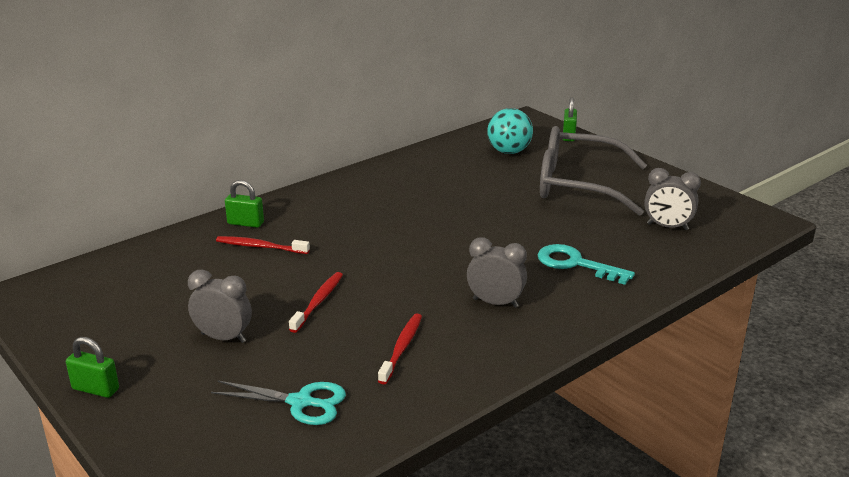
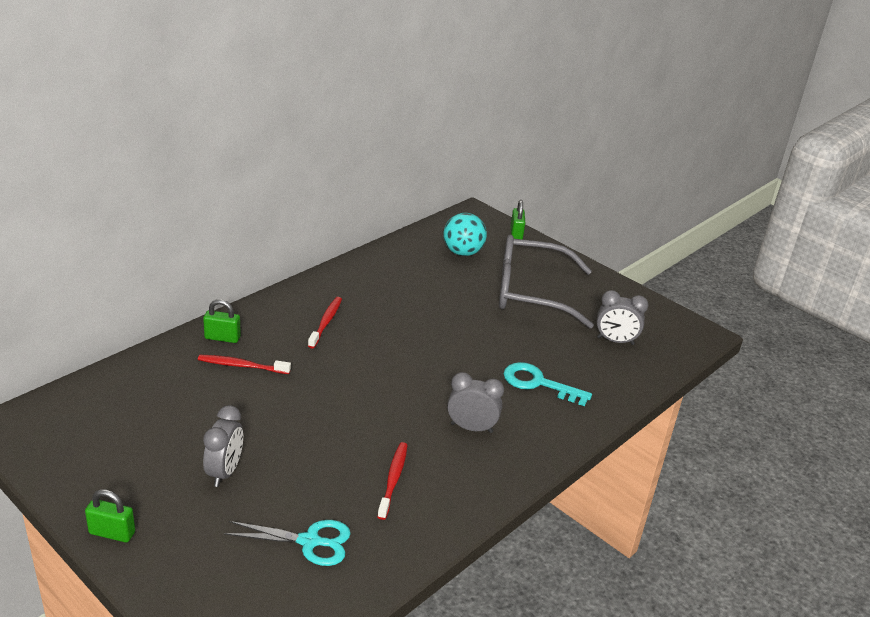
camera: 10 degrees left, 5 degrees up
(223, 338) = (224, 472): grey clock -> grey clock turned 90 degrees clockwise
(318, 302) = (308, 429): red toothbrush -> red toothbrush (326, 322)

